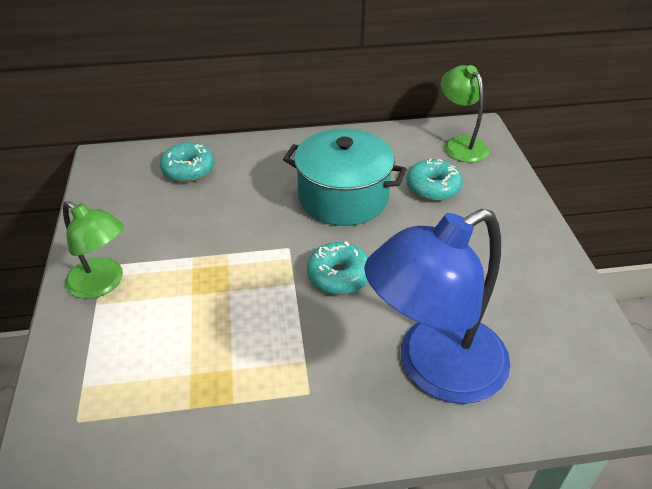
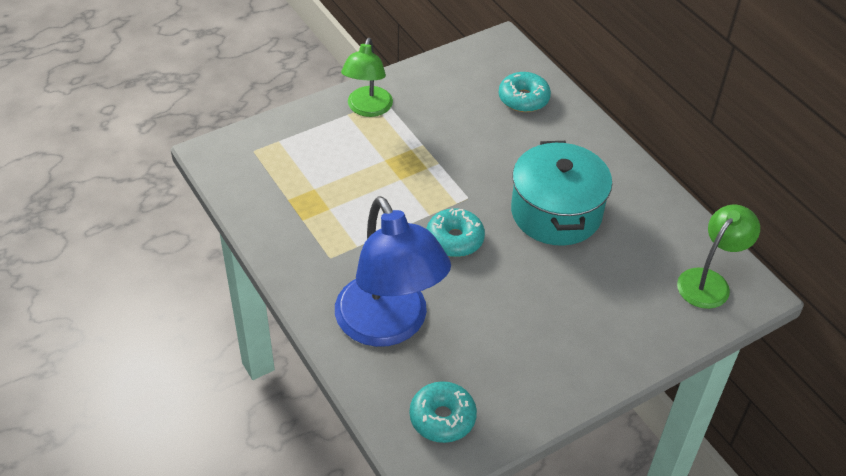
camera: 65 degrees right, 5 degrees up
(433, 187) = (617, 275): turquoise donut -> turquoise donut (442, 418)
(434, 369) = (389, 326): blue lamp -> blue lamp turned 150 degrees counterclockwise

